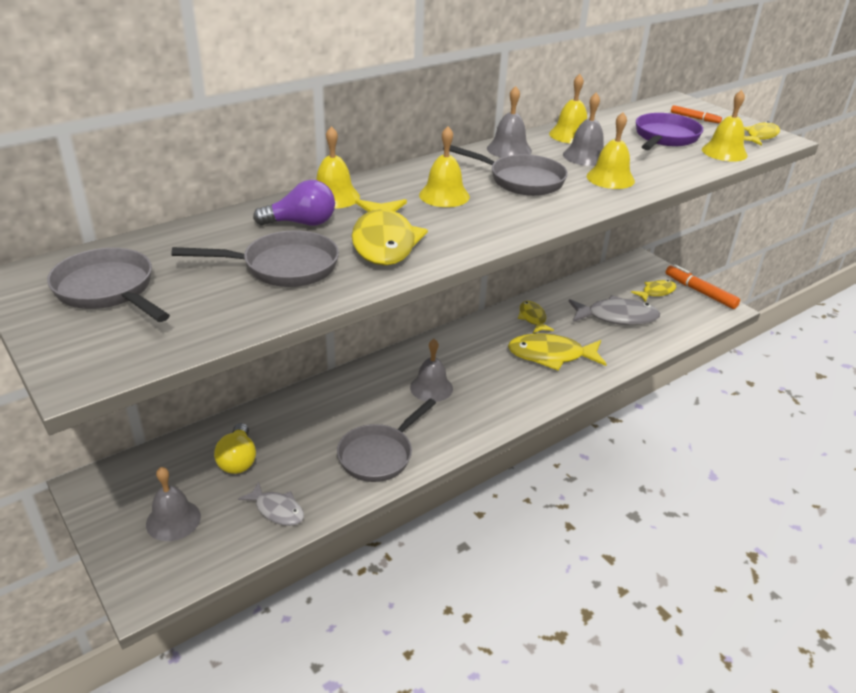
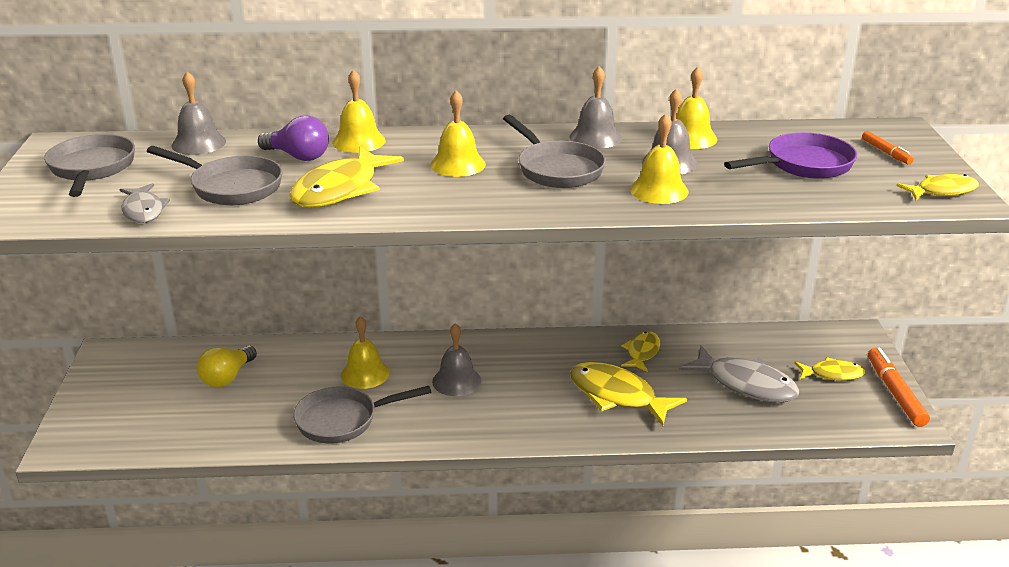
camera: 35 degrees right, 5 degrees down
(173, 520) = (134, 403): grey bell -> grey bell (199, 143)
(277, 510) = (213, 429): grey fish -> grey fish (143, 210)
(724, 152) = (855, 197): yellow bell -> yellow bell (365, 374)

